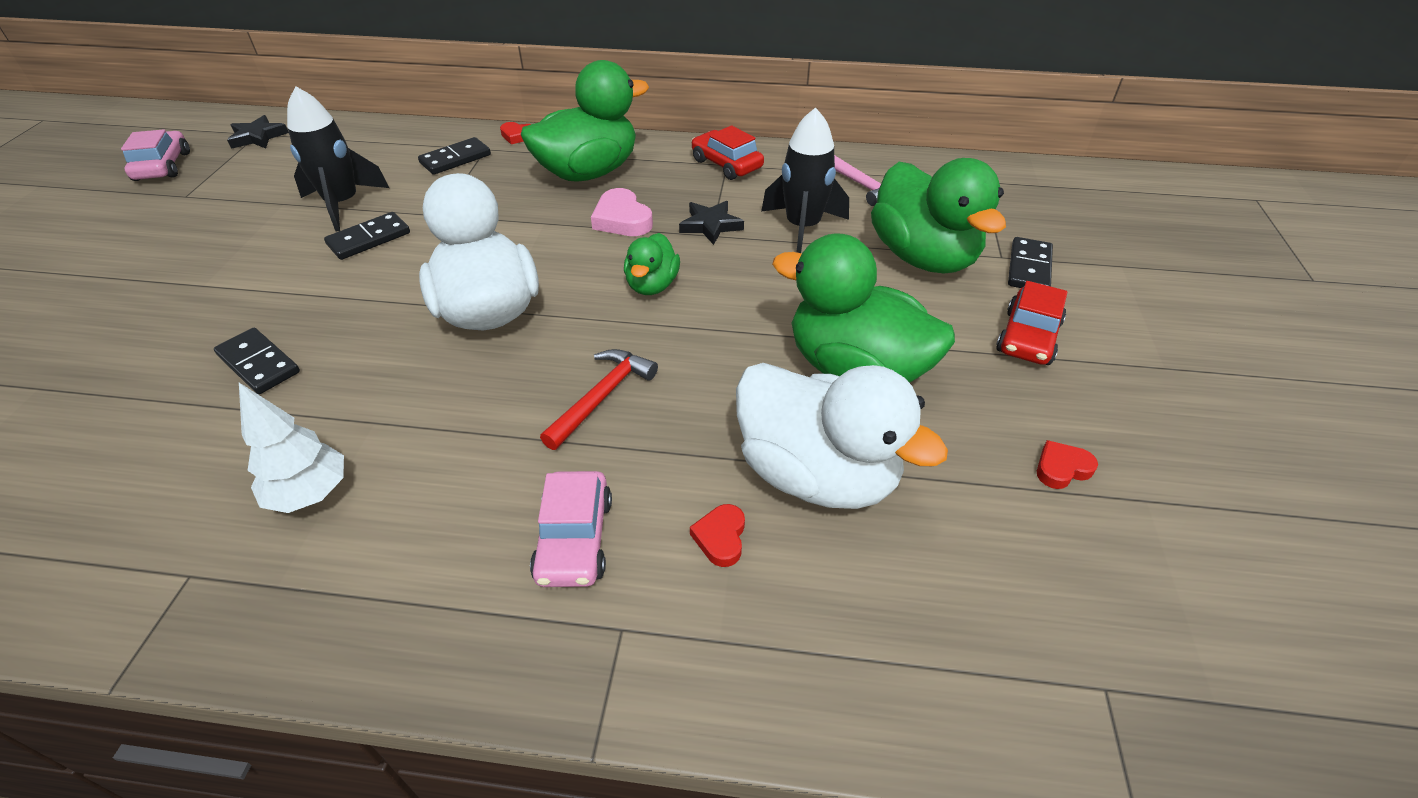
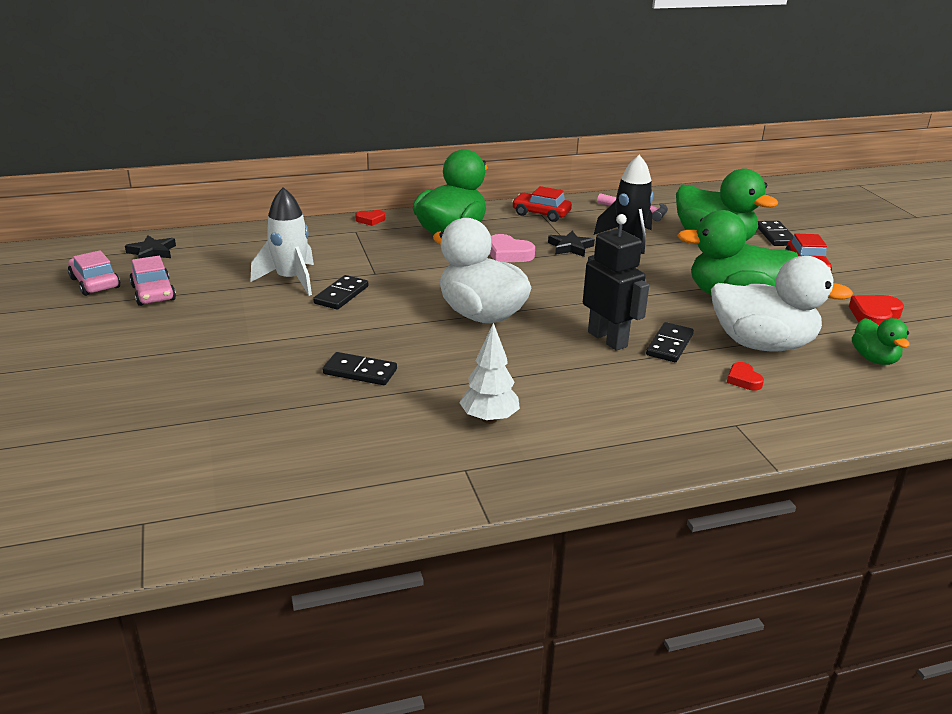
camera: 25 degrees left, 15 degrees down
(343, 204) = (291, 280): black rocket -> white rocket
(455, 159) = (341, 240): black domino -> black domino (669, 345)
(574, 539) = (669, 399): pink car -> pink car (153, 293)
(602, 397) = (607, 339): red hammer -> black robot
(652, 285) = (571, 283): green duck -> green duck (874, 359)
(1061, 468) = (874, 315): red heart -> red heart, size x1.62

